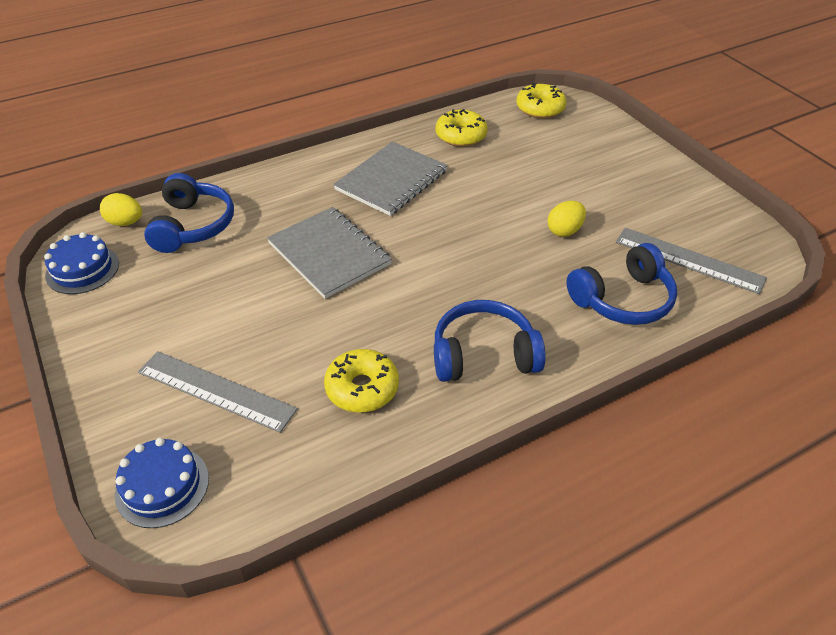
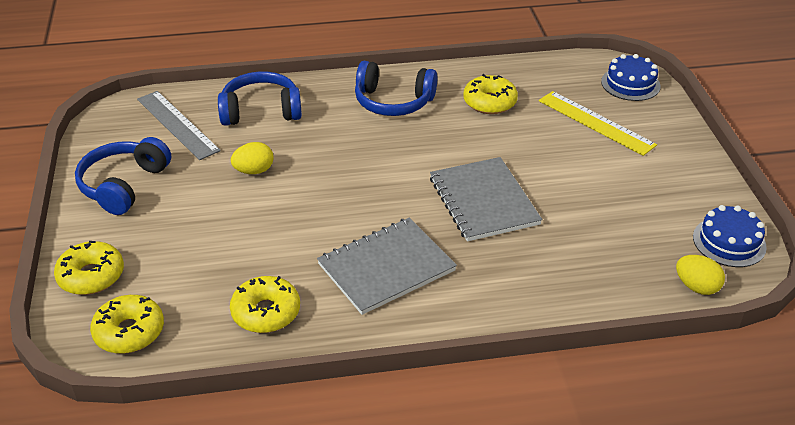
camera: 160 degrees left, 5 degrees down
(193, 226) = (619, 264): blue headphones -> blue headphones (123, 185)
(216, 390) = (595, 123): grey ruler -> yellow ruler
(602, 129) = (91, 276): none -> yellow donut

